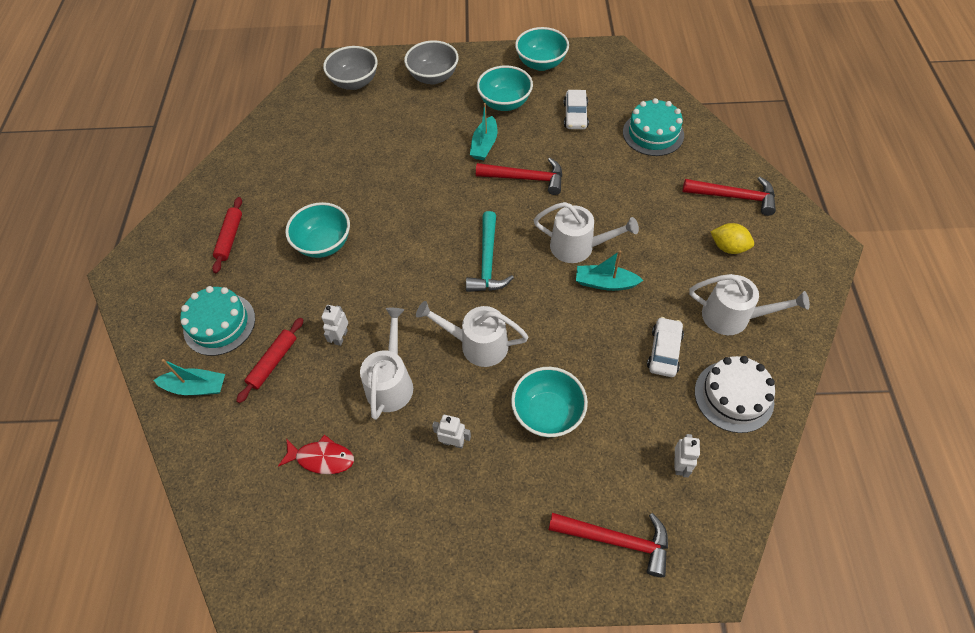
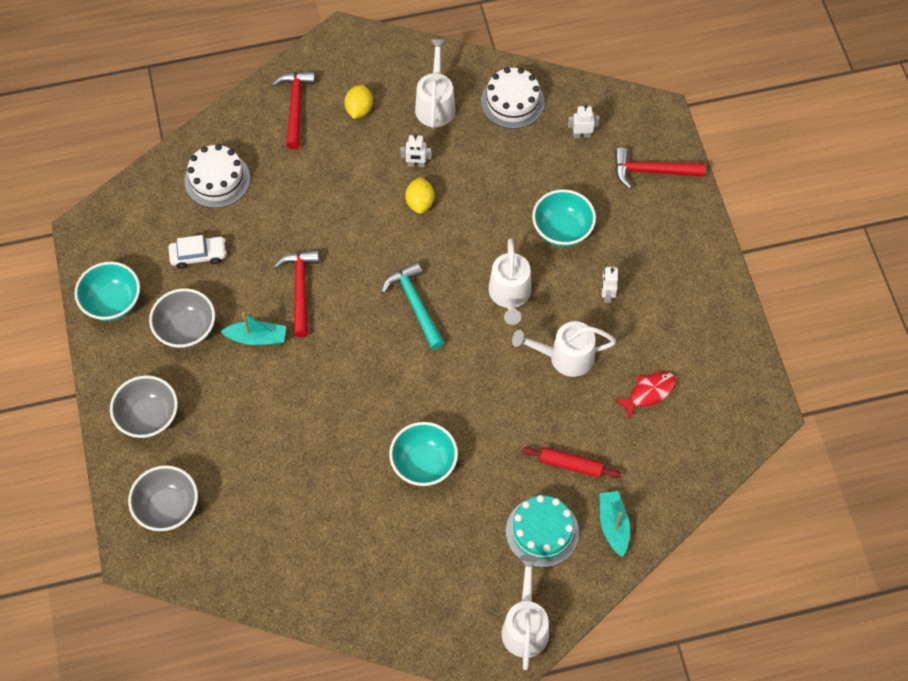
camera: 105 degrees left, 5 degrees up
(230, 238) = (435, 564): red rolling pin -> none
(322, 458) = (649, 392): red fish -> red fish turned 60 degrees clockwise
(341, 337) = (529, 413): white robot -> white robot (416, 164)
(487, 261) = (415, 304): turquoise hammer -> turquoise hammer turned 105 degrees counterclockwise
(504, 103) = (186, 329): turquoise bowl -> grey bowl
(578, 247) = (382, 229): white watering can -> white watering can (525, 625)
(605, 283) = (420, 203): turquoise boat -> yellow lemon
(616, 540) = (652, 171): red hammer -> red hammer turned 90 degrees counterclockwise
(653, 133) = (217, 179): turquoise cake -> white cake
(664, 351) = (482, 152): white car -> none

